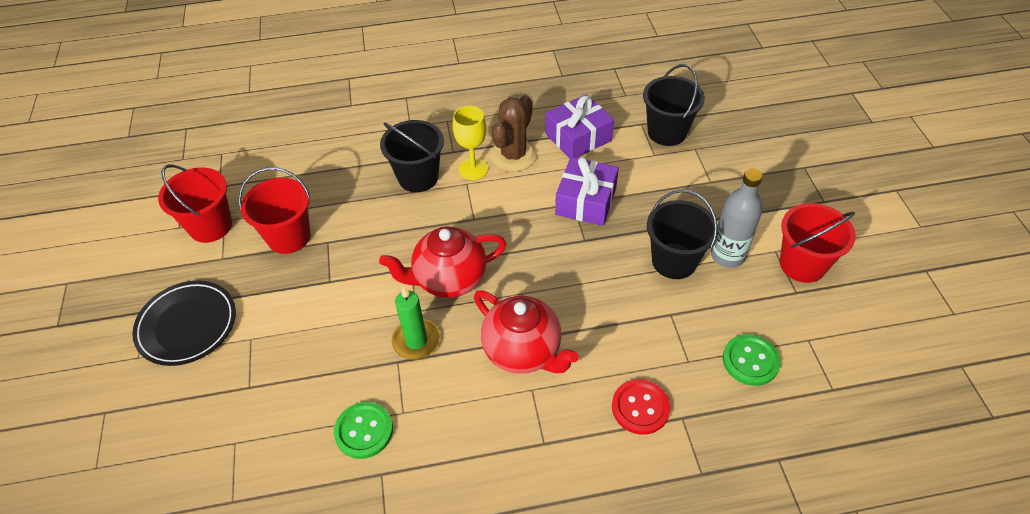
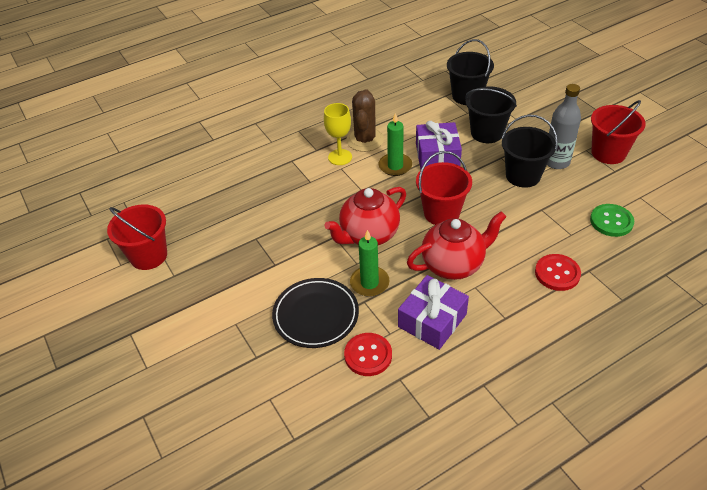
camera: 20 degrees left, 5 degrees down
(187, 325) = (175, 331): black plate -> black plate (316, 315)
(289, 237) = (221, 244): red bucket -> red bucket (441, 213)
(364, 431) = (368, 355): green button -> red button
(418, 177) = (300, 174): black bucket -> black bucket (486, 133)
(523, 351) = (453, 265): red teapot -> red teapot turned 45 degrees counterclockwise
(529, 200) = (395, 166): none -> green candle
(578, 137) = (405, 115): purple gift -> purple gift (432, 320)

